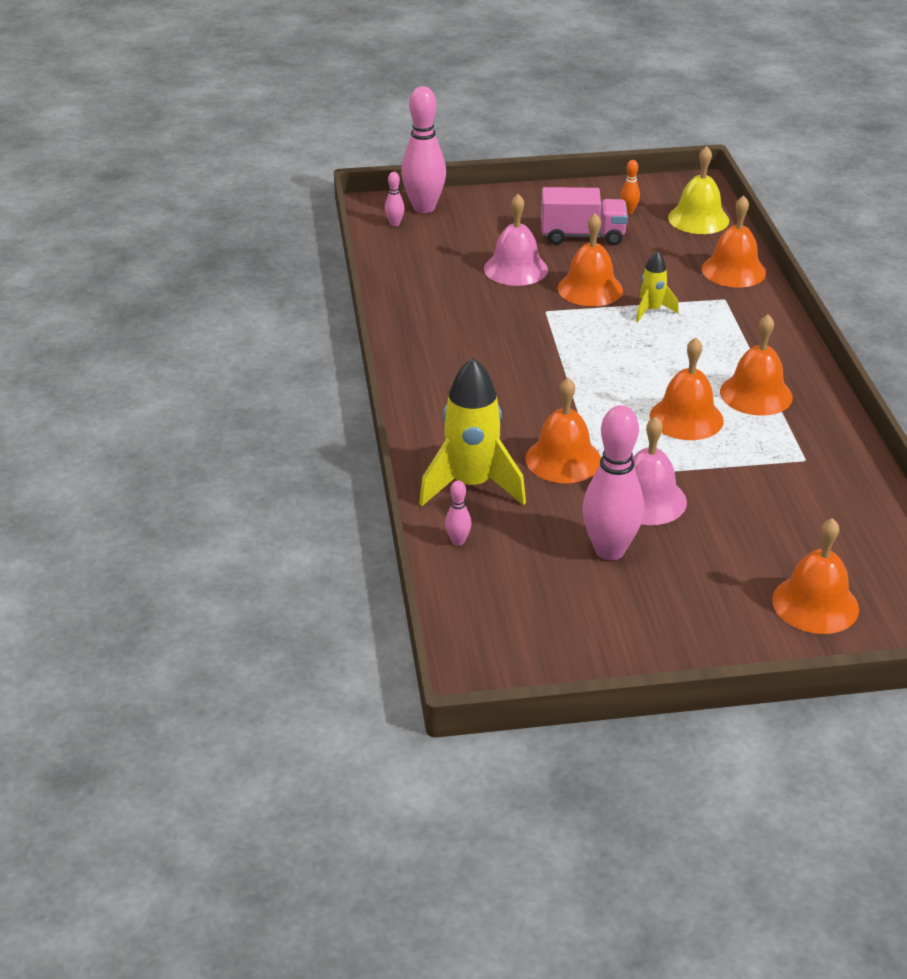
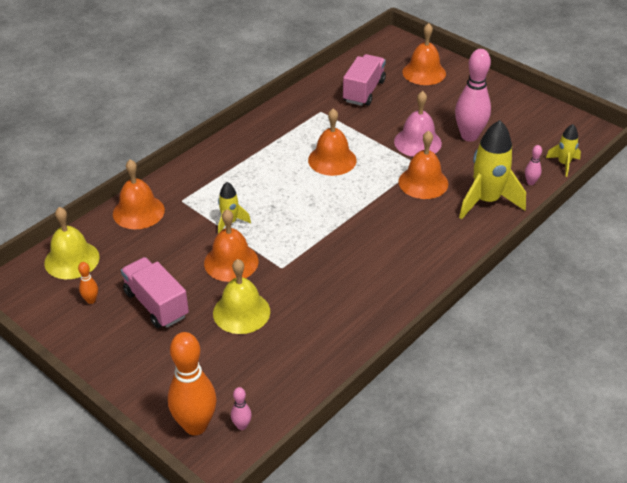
camera: 130 degrees left, 5 degrees up
(424, 207) = (195, 425): pink bowling pin -> orange bowling pin
(454, 594) = (563, 164): none -> yellow rocket
(515, 269) = (241, 312): pink bell -> yellow bell
(756, 394) = (279, 147): orange bell -> none
(818, 519) = (364, 91): none -> pink truck

